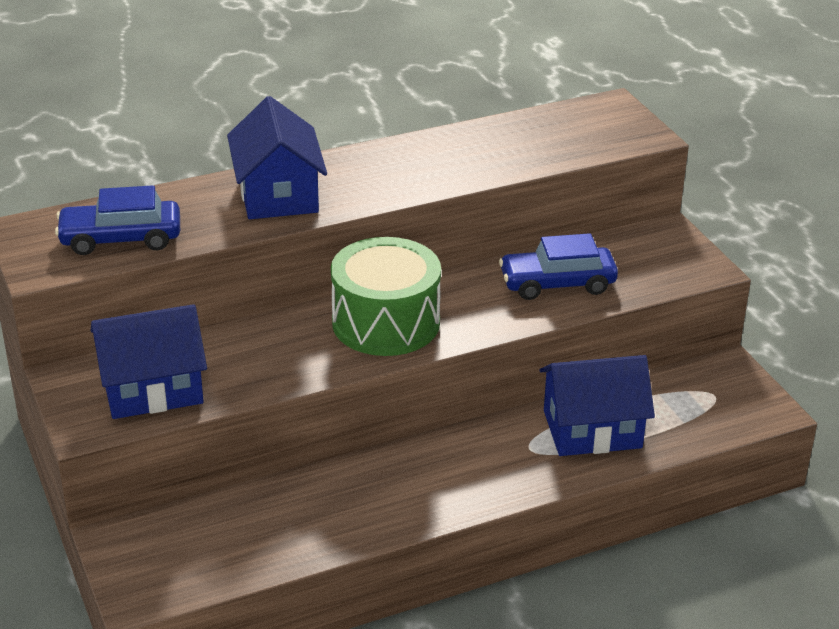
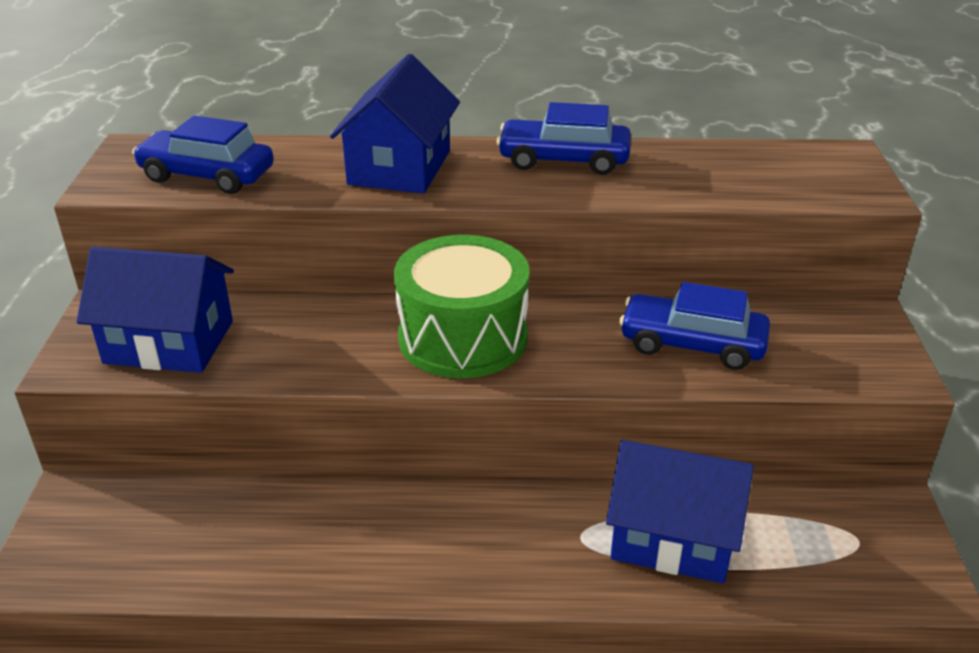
camera: 25 degrees right, 0 degrees up
(405, 158) = (563, 160): none -> blue car

